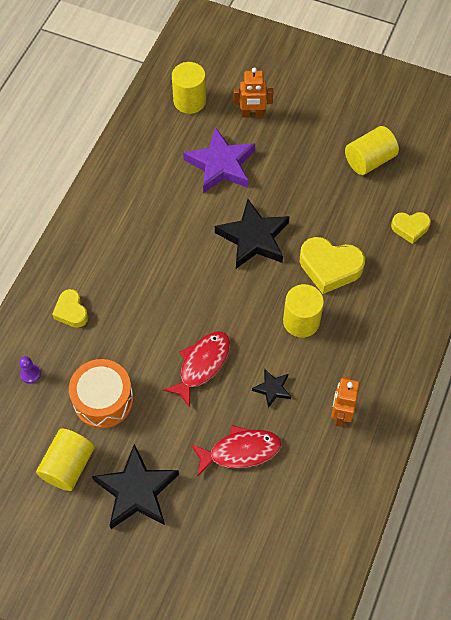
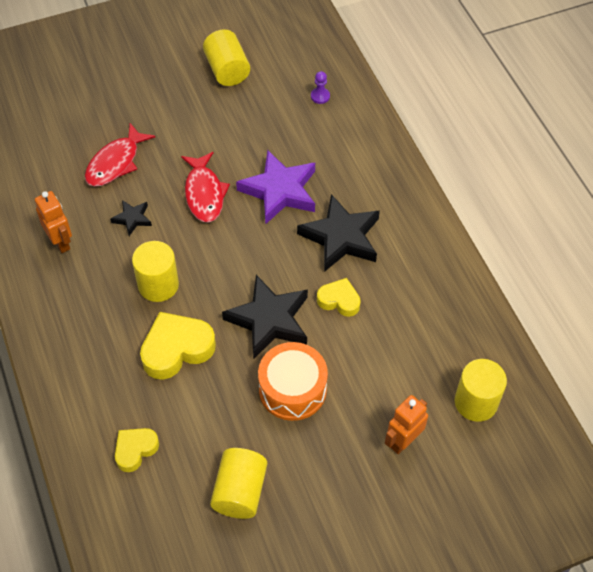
camera: 135 degrees right, 5 degrees down
(71, 311) = (344, 152): yellow heart -> yellow heart (339, 300)
(103, 399) = (250, 120): orange drum -> orange drum (292, 389)
(137, 491) = (164, 90): black star -> black star (341, 237)
(221, 165) = (372, 362): purple star -> purple star (280, 191)

